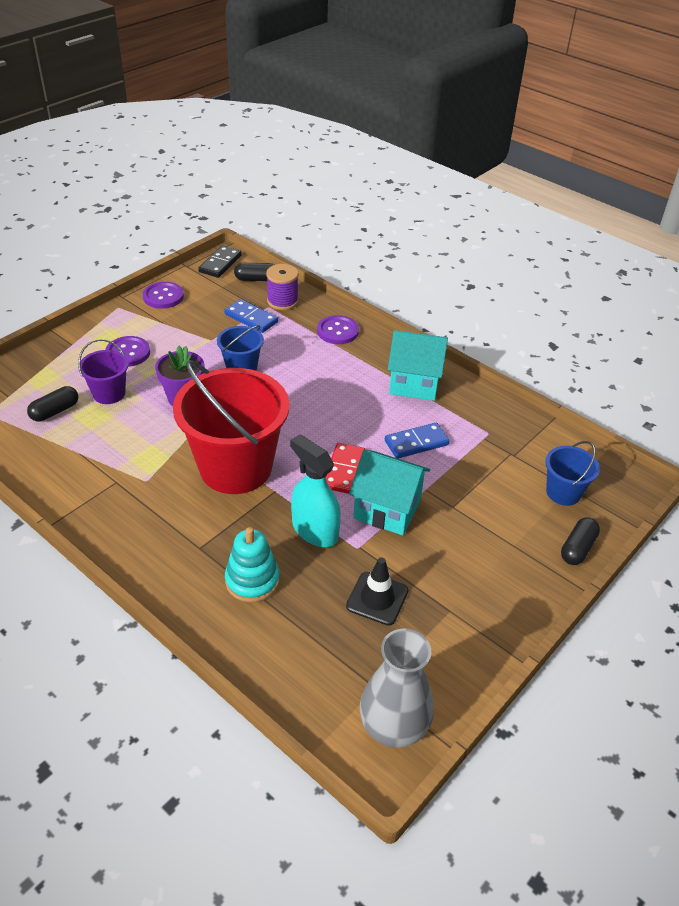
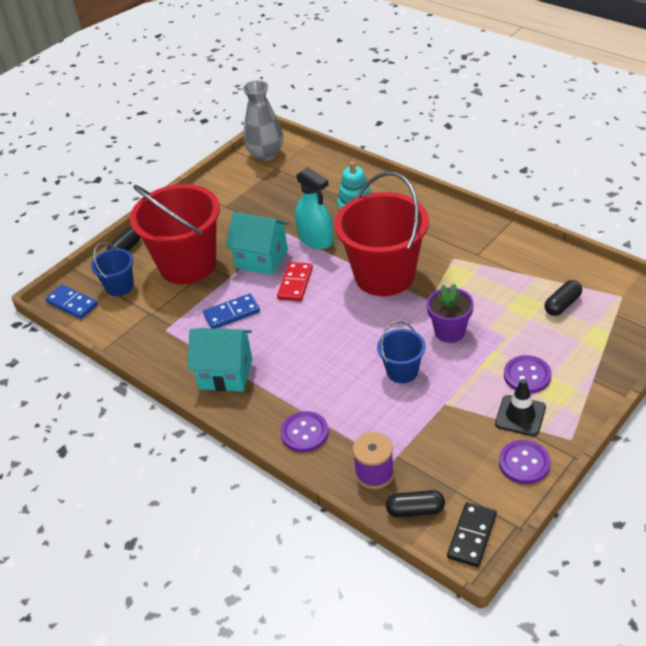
camera: 175 degrees left, 0 degrees up
(109, 393) = (522, 328): purple bucket -> none
(251, 318) = (407, 441): blue domino -> blue domino (72, 304)
(377, 598) = (272, 206): black traffic cone -> black traffic cone (520, 416)
(484, 513) = (187, 264): none -> red bucket

